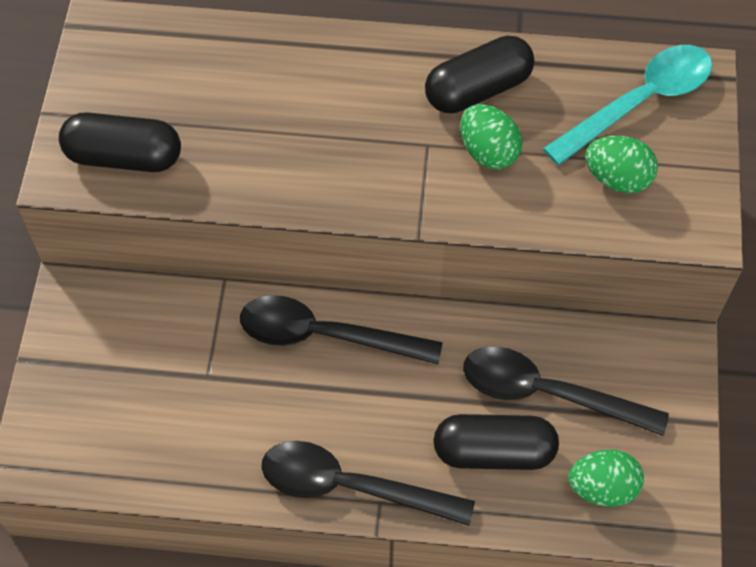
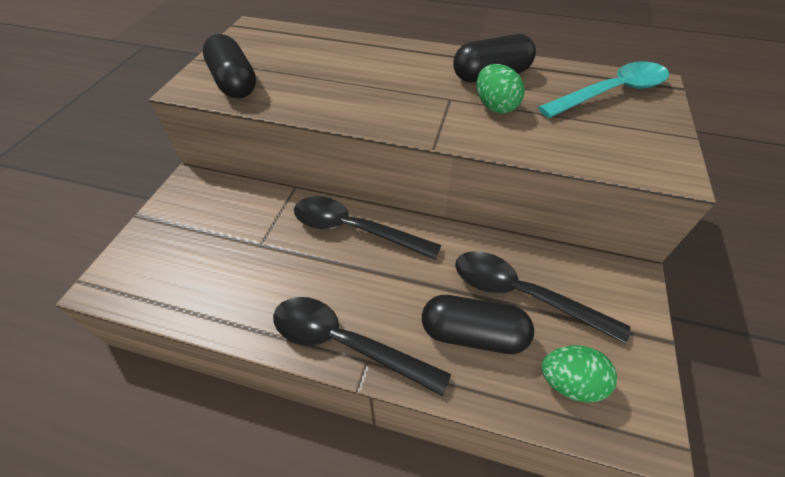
camera: 10 degrees right, 10 degrees down
(124, 157) = (234, 83): black capsule -> black capsule turned 45 degrees clockwise
(617, 178) = (597, 132): green egg -> none

